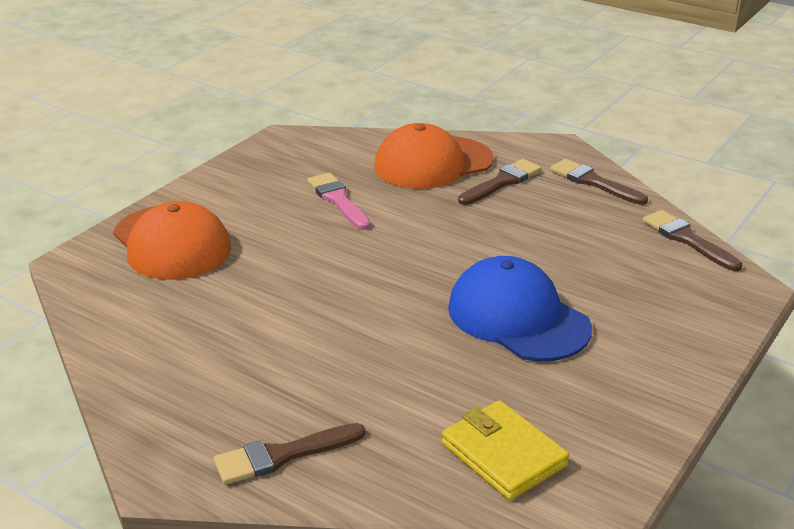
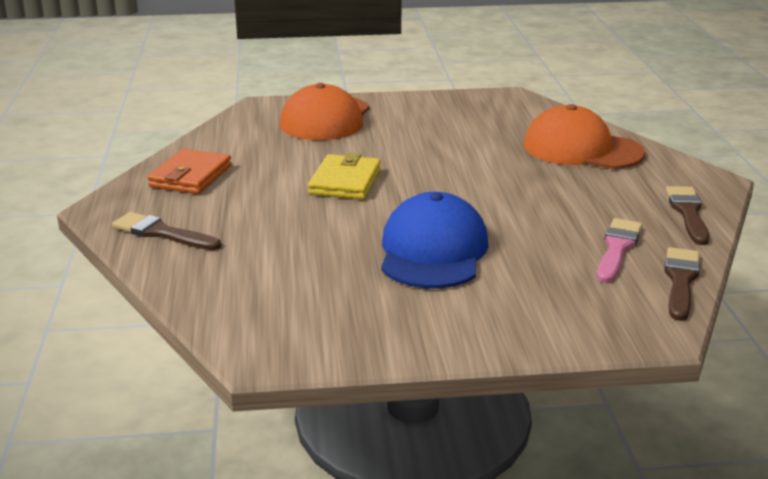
camera: 50 degrees right, 5 degrees down
(175, 380) = (190, 176): none -> orange wallet
(338, 200) = (467, 140): pink brush -> pink brush (617, 248)
(502, 182) = (609, 180): brown brush -> none
(503, 454) = (260, 303): yellow wallet -> yellow wallet (345, 182)

